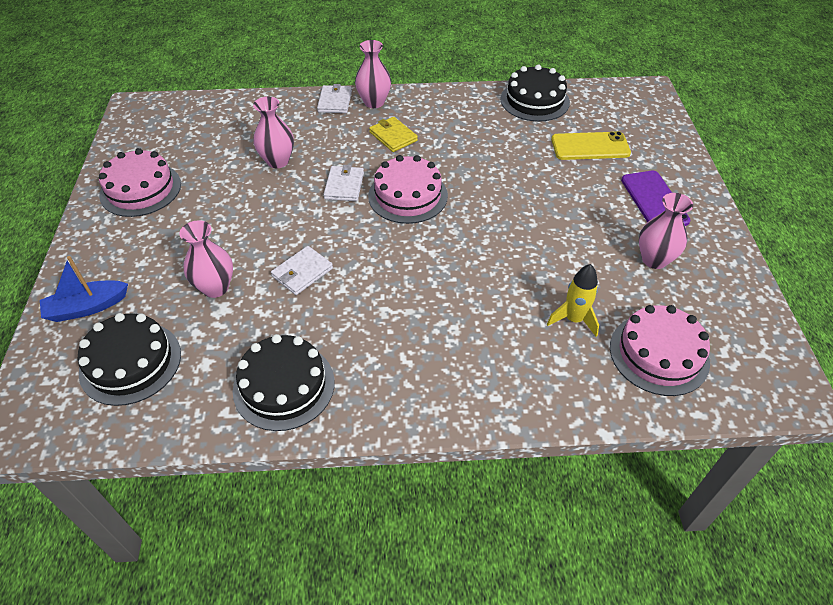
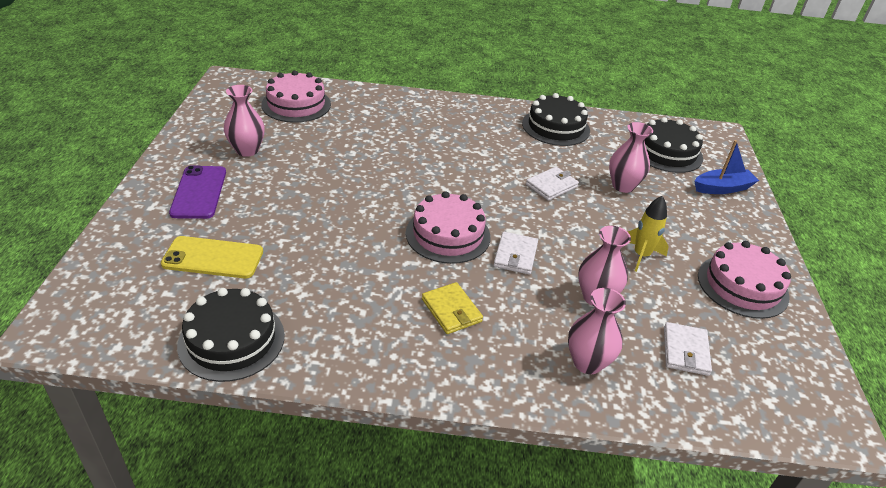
camera: 175 degrees left, 10 degrees down
(335, 101) = (530, 387): white wallet -> white wallet (685, 351)
(374, 102) = (470, 375): pink vase -> pink vase (587, 362)
(573, 319) = (342, 127): yellow rocket -> yellow rocket (641, 256)

